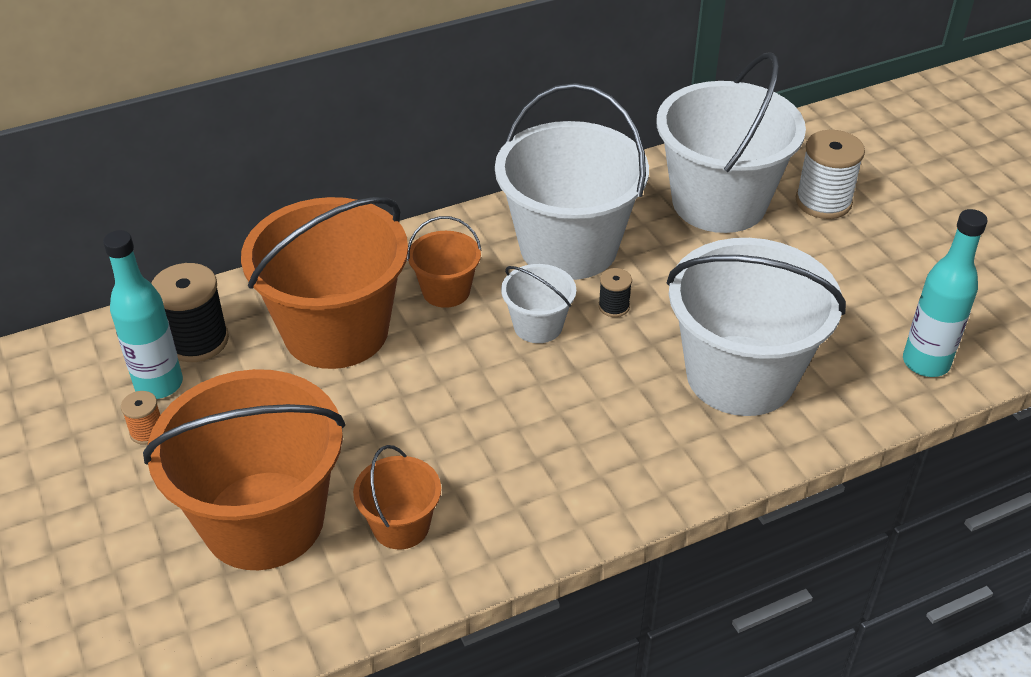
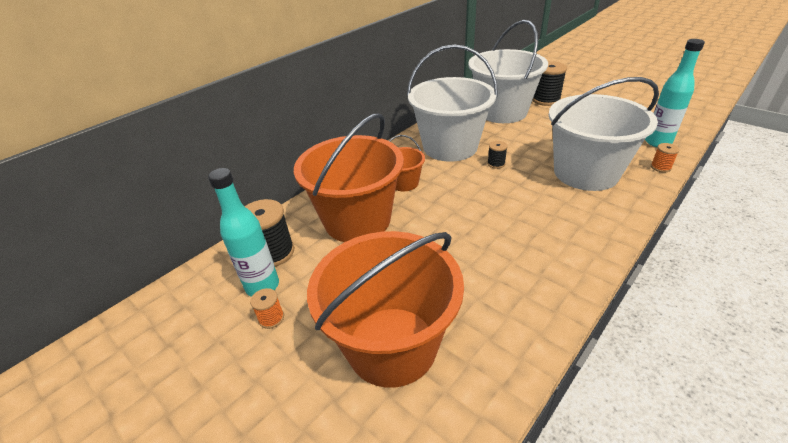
camera: 20 degrees left, 5 degrees down
(401, 526) = (483, 313): orange bucket -> none
(538, 326) = (466, 183): white bucket -> none
(823, 202) = (546, 100): white spool -> black spool
(874, 410) = (660, 167): none -> orange spool

